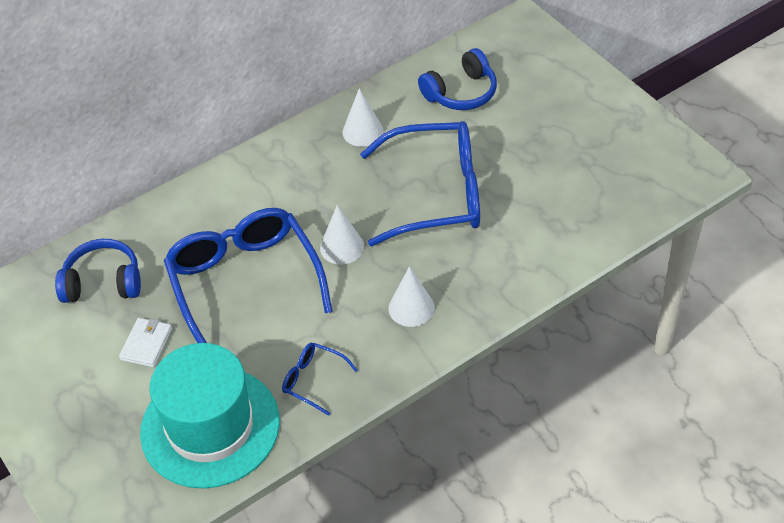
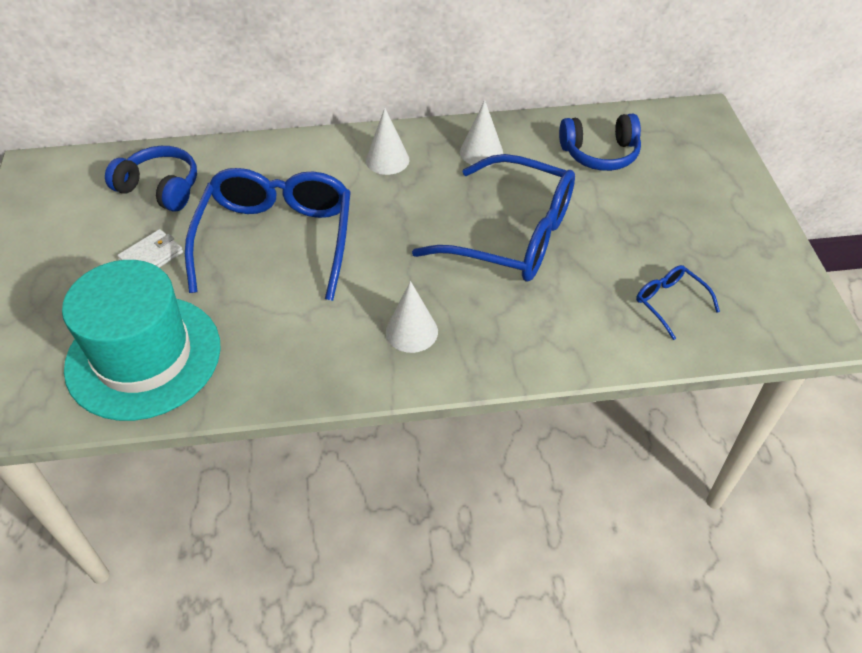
camera: 25 degrees right, 0 degrees up
(313, 380) = (267, 358): blue glasses -> blue glasses (669, 302)
(342, 247) = (387, 245): white cone -> white cone (387, 160)

